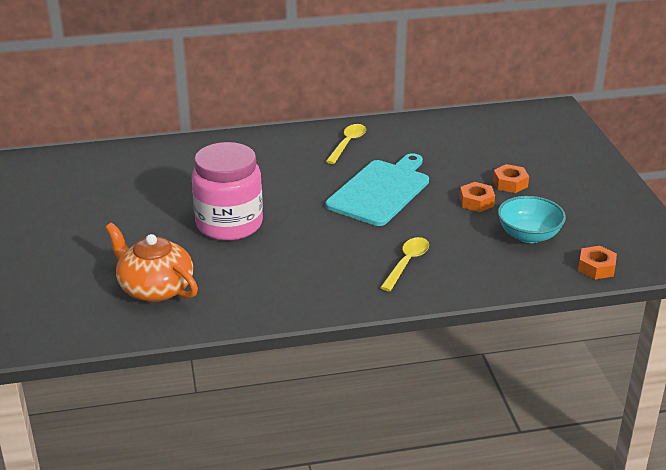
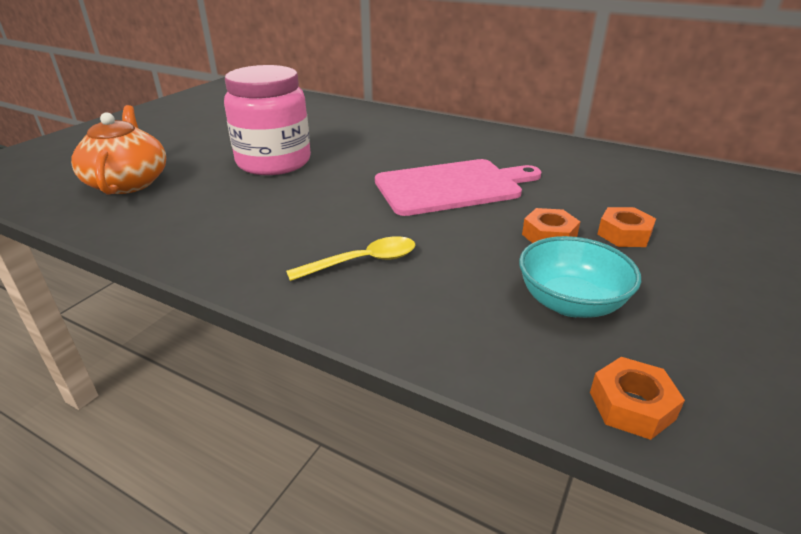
camera: 40 degrees right, 0 degrees up
(347, 144) = (483, 143): yellow spoon -> none
(380, 191) = (452, 186): turquoise cutting board -> pink cutting board

